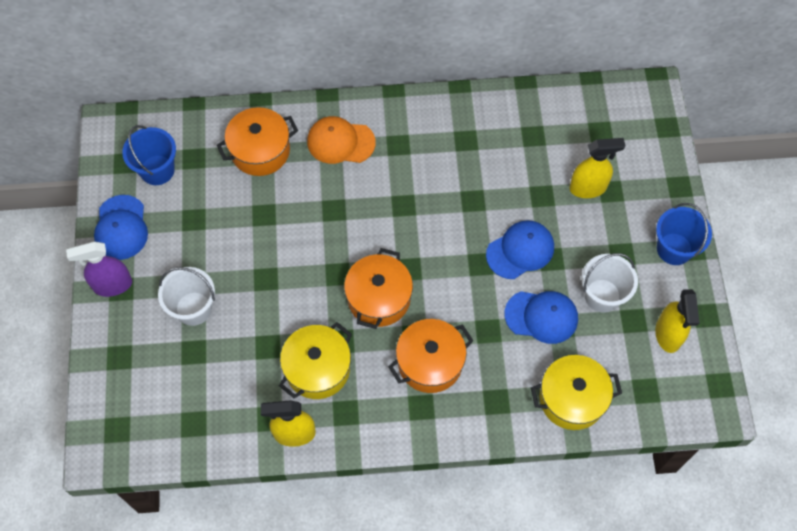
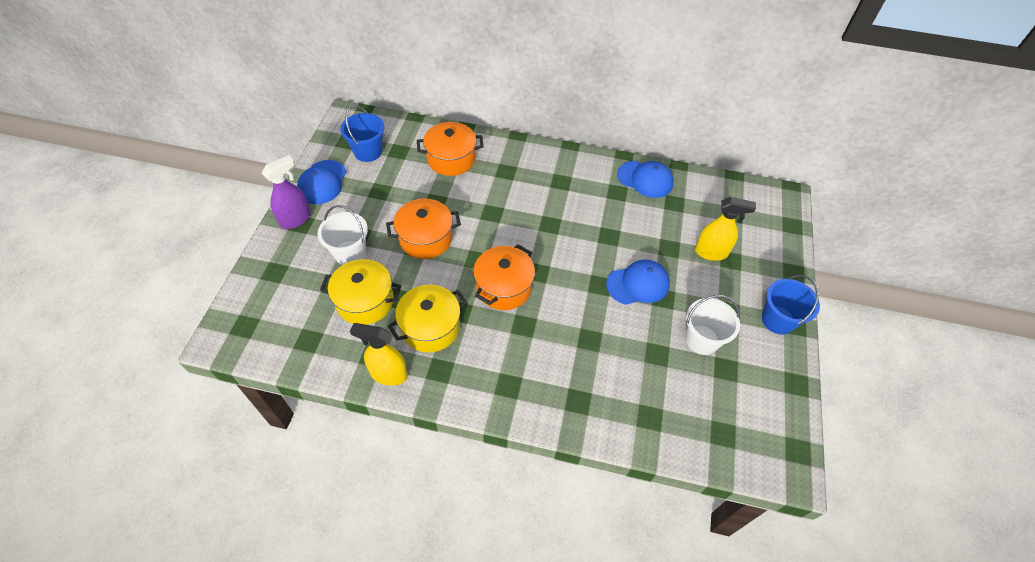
camera: 15 degrees right, 10 degrees down
(112, 285) = (296, 219): purple spray bottle -> purple spray bottle turned 135 degrees clockwise
(340, 142) = (516, 168): orange cap -> none
(430, 363) = (529, 351): orange pot -> orange pot (425, 238)
(541, 316) = (641, 341): blue cap -> blue cap (645, 179)
(572, 399) = (649, 420): yellow pot -> yellow pot (365, 301)
(668, 335) = (756, 390): yellow spray bottle -> none

